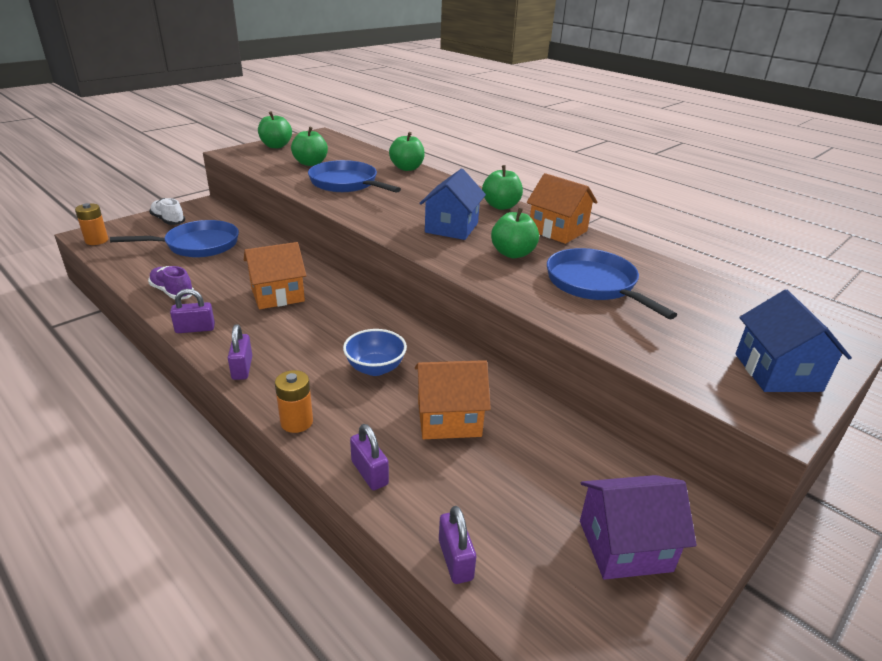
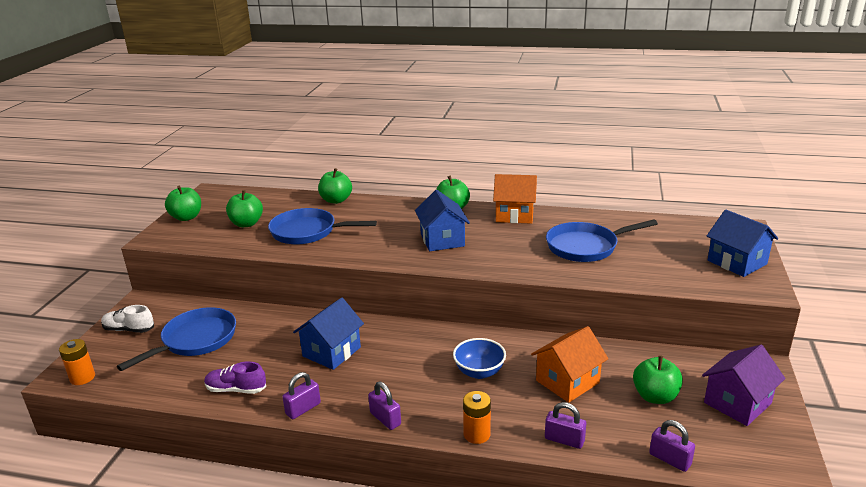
camera: 30 degrees left, 5 degrees down
(277, 295) = (331, 352): orange house -> blue house
(513, 253) = (509, 244): green apple -> green apple (655, 396)
(594, 285) = (586, 247): blue pan -> blue pan turned 45 degrees counterclockwise

